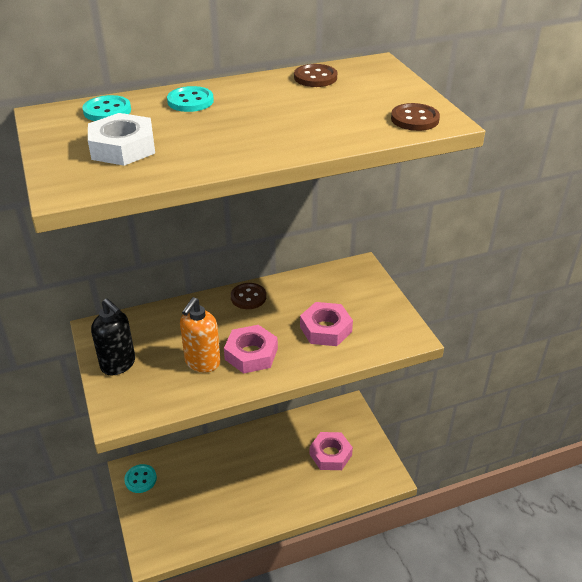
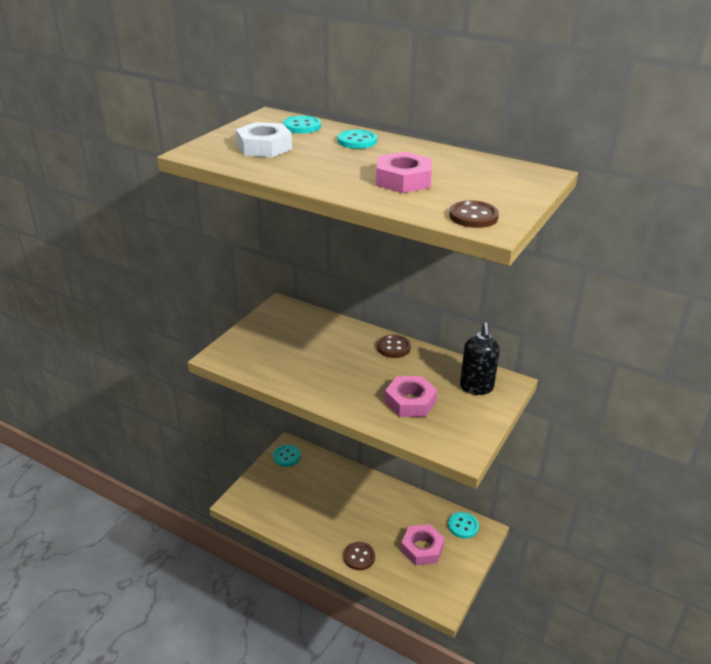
camera: 50 degrees right, 5 degrees down
(118, 364) = (260, 331): black soap dispenser -> black soap dispenser (476, 388)
(202, 363) = (303, 363): orange soap dispenser -> none
(251, 354) = (338, 380): pink nut -> pink nut (403, 180)
(315, 77) = (471, 162): brown button -> brown button (359, 557)
(334, 415) = (463, 526): none -> turquoise button

